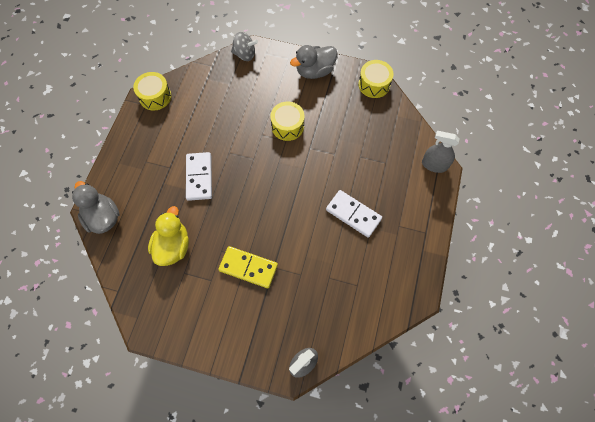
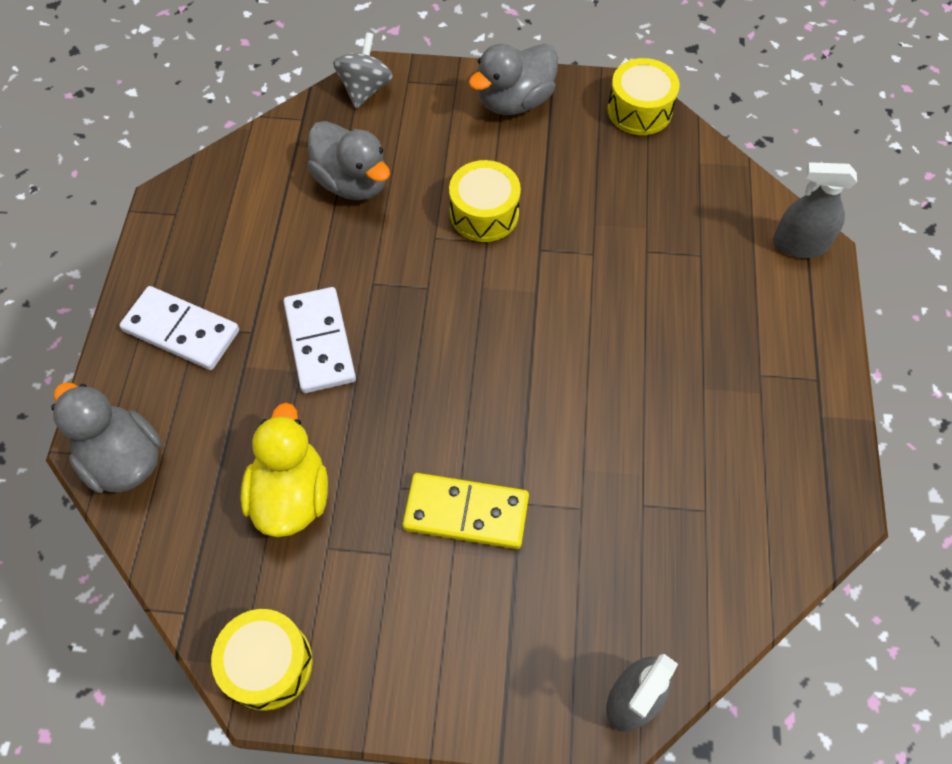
camera: 10 degrees left, 5 degrees down
(155, 96) = (193, 195): yellow drum -> yellow drum (268, 664)
(229, 101) = (352, 182): none -> grey duck
(245, 54) = (365, 89): grey spinning top -> grey spinning top turned 75 degrees counterclockwise
(353, 214) = (662, 366): white domino -> white domino (181, 330)

